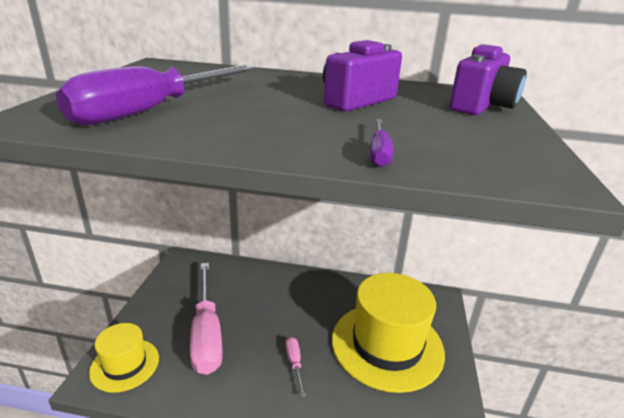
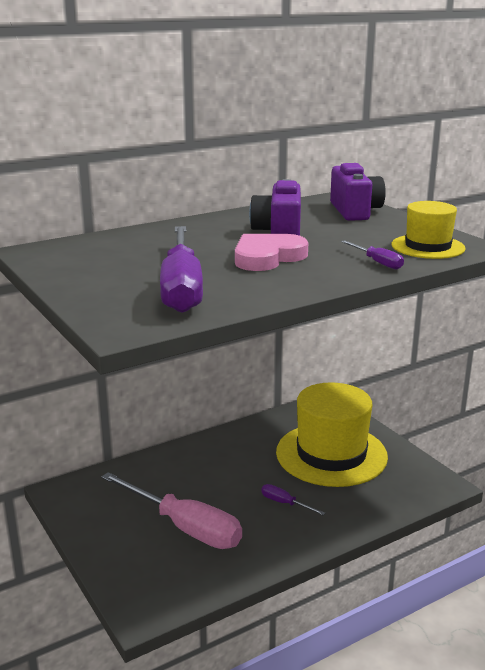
camera: 40 degrees left, 5 degrees down
(125, 364) = (150, 588): yellow hat -> yellow hat (427, 247)
(288, 113) = (267, 257): none -> pink heart
(294, 363) = (285, 503): pink screwdriver -> purple screwdriver

